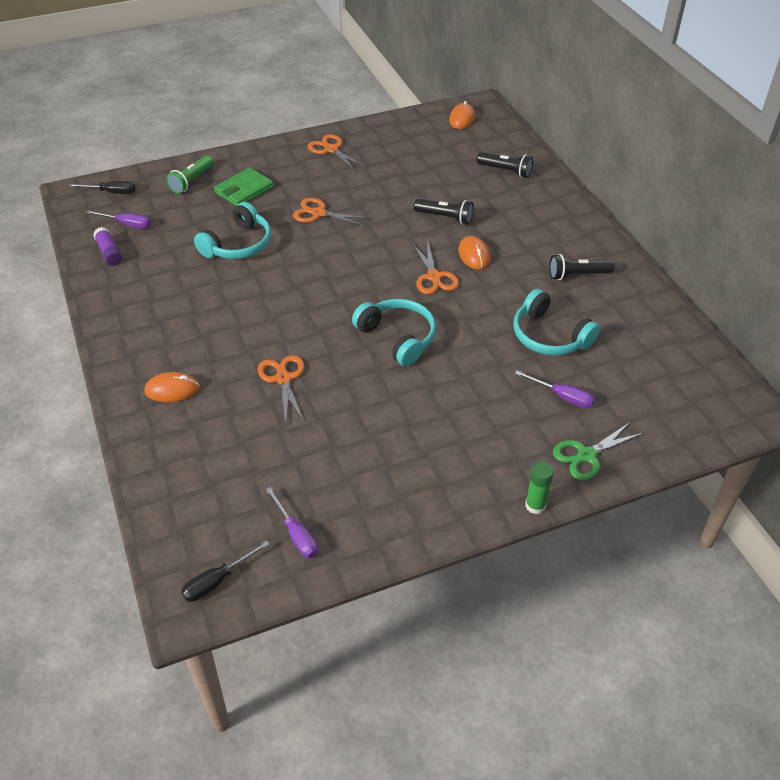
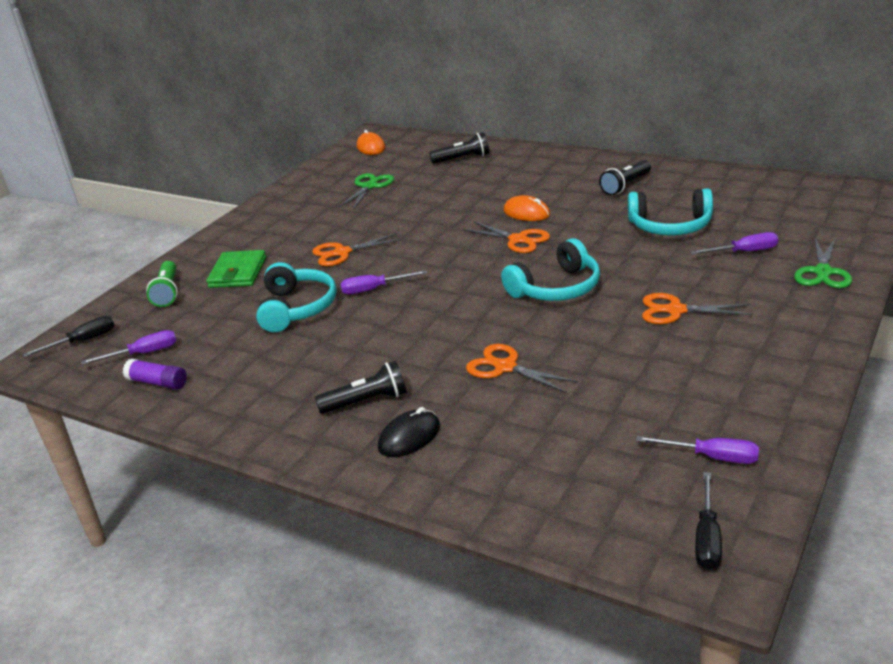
camera: 35 degrees left, 15 degrees down
(172, 389) = (409, 437): orange mouse -> black mouse
(296, 259) = (374, 289): none -> purple screwdriver
(331, 149) = (282, 212): orange scissors -> orange scissors (675, 310)
(398, 337) = (556, 288): turquoise headphones -> turquoise headphones turned 135 degrees clockwise
(411, 160) = (369, 186): none -> green scissors
(445, 217) = (462, 204): black flashlight -> black flashlight (366, 401)
(535, 505) = (846, 319): green glue stick -> none

